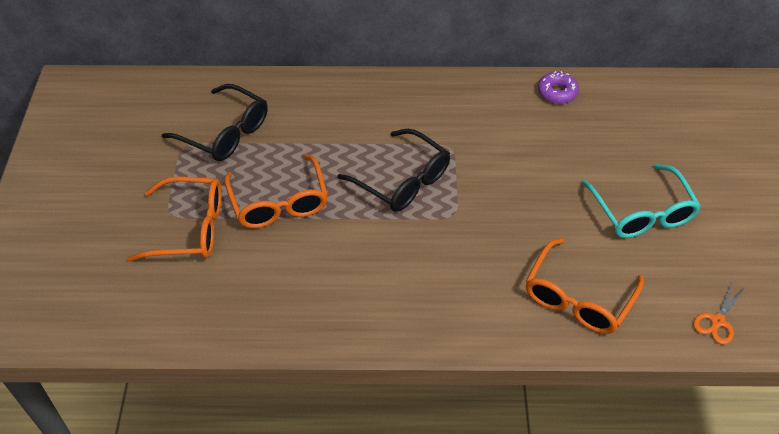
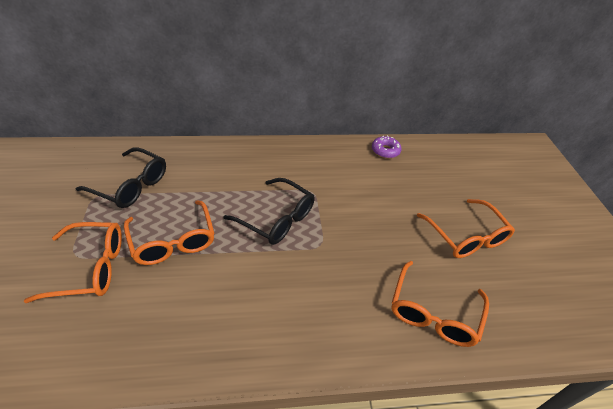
camera: 10 degrees left, 5 degrees down
(642, 212) = (466, 236): turquoise glasses -> orange glasses
(717, 321) = (550, 327): orange scissors -> none

